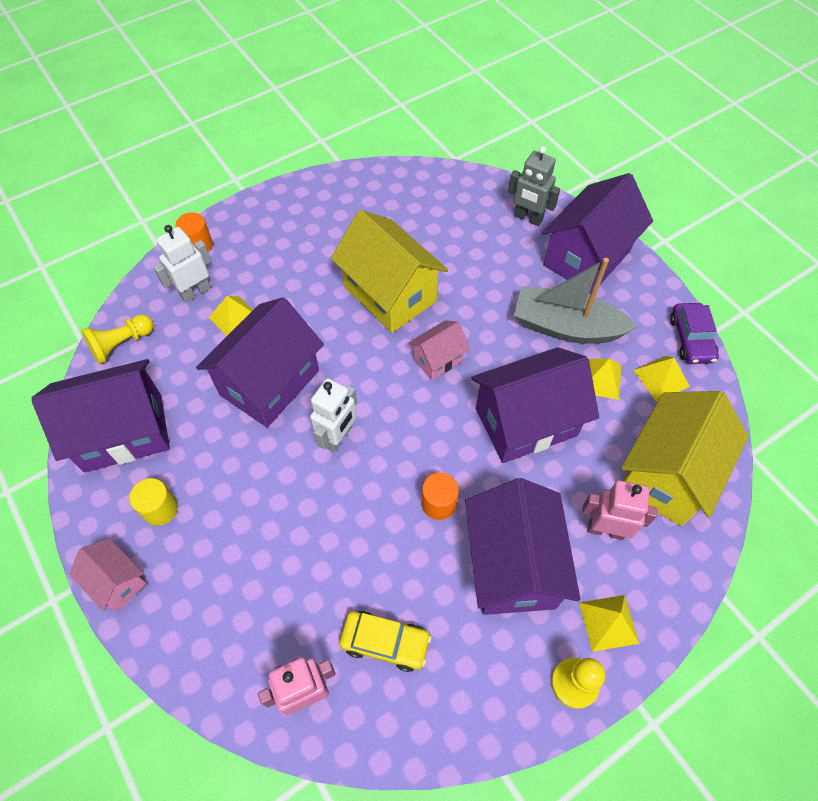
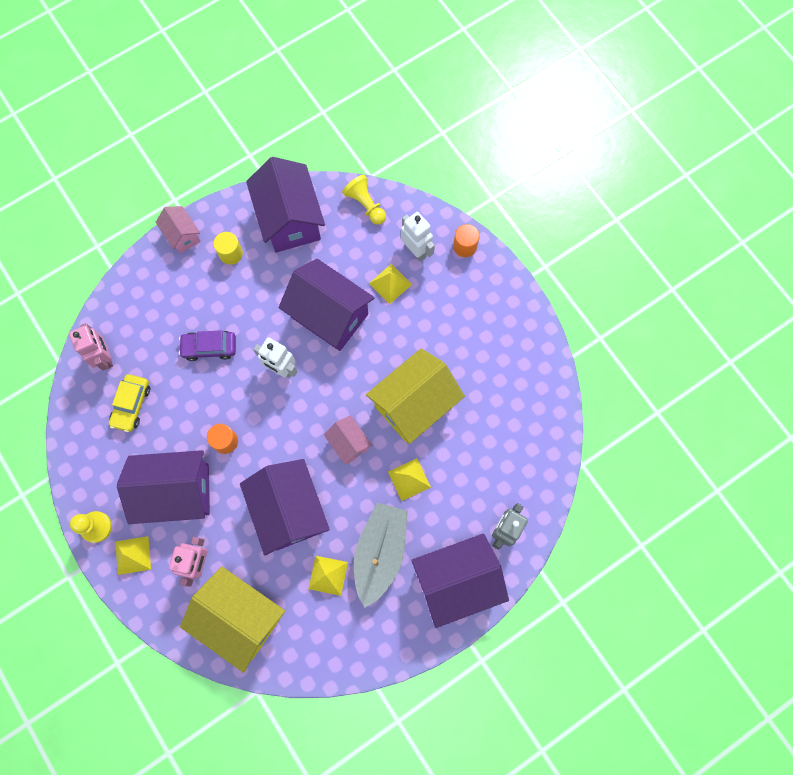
camera: 90 degrees right, 15 degrees up
(117, 581) = (182, 235): pink house -> pink house turned 75 degrees counterclockwise
(586, 258) = (456, 580): purple house -> purple house turned 60 degrees counterclockwise
(661, 378) = (328, 628): yellow pyramid -> yellow pyramid (409, 479)
(691, 339) = (367, 663): purple car -> purple car (209, 347)

